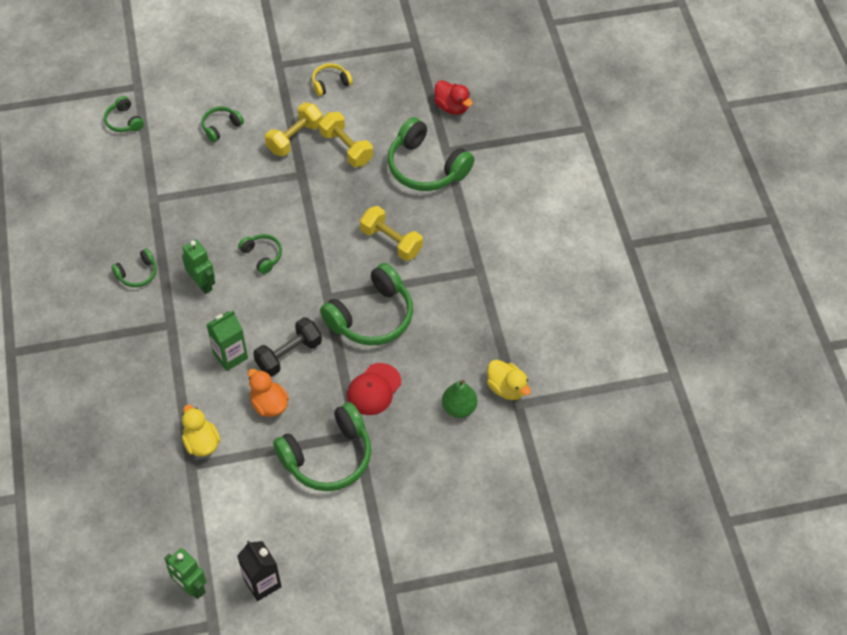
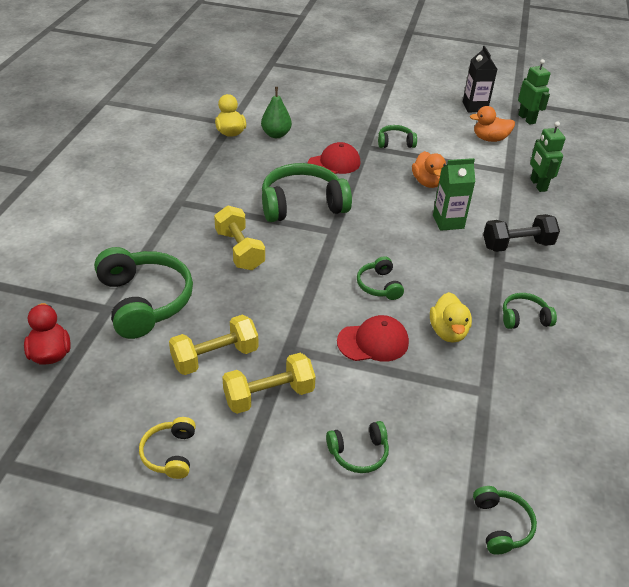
camera: 155 degrees left, 15 degrees down
(201, 443) = (495, 179): yellow duck -> yellow duck (448, 332)
(202, 284) = (454, 284): green robot -> green robot (538, 185)
(226, 518) = (490, 139): none -> orange duck
(245, 204) = (373, 342): none -> red cap
(289, 354) = (393, 205): black dumbbell -> black dumbbell (517, 245)
(328, 456) = (395, 143): green headphones -> green headphones, size x0.50
(330, 83) = (170, 453): yellow headphones -> yellow headphones turned 90 degrees clockwise
(346, 148) = (215, 357): yellow dumbbell -> yellow dumbbell turned 75 degrees clockwise

